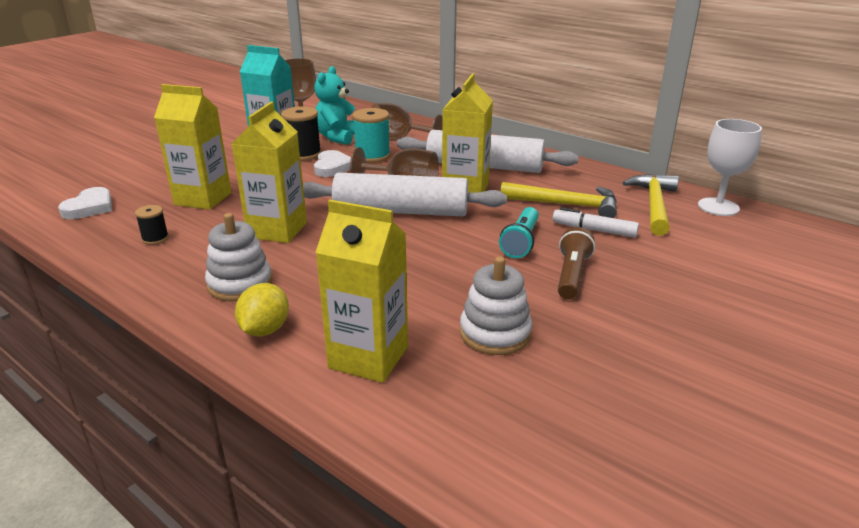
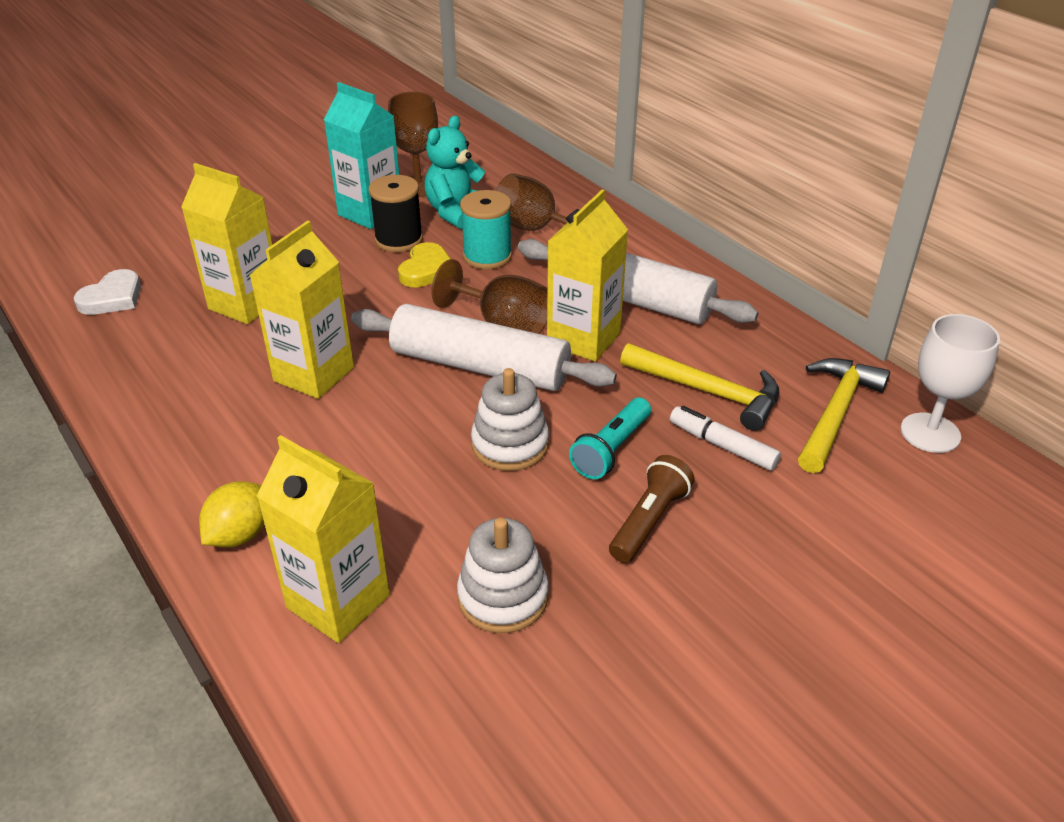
camera: 15 degrees right, 10 degrees up
(155, 238) = (169, 364): black spool -> none
(240, 284) = (238, 457): white stacking toy -> white stacking toy (510, 444)
(332, 167) = (426, 270): white heart -> yellow heart

